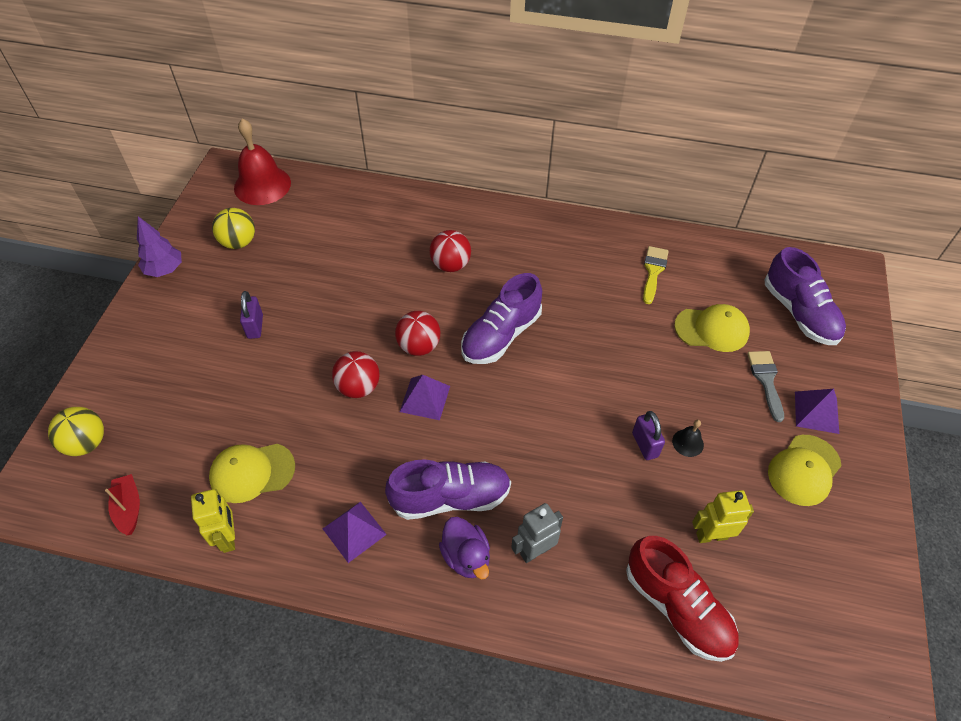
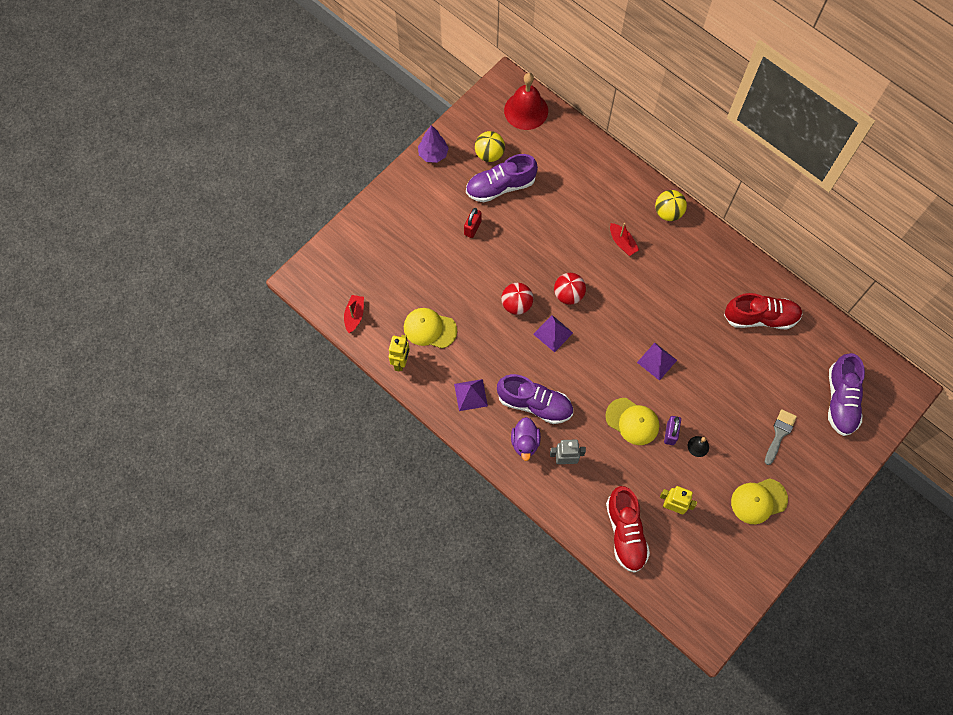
camera: 30 degrees right, 15 degrees up
(86, 443) = (345, 261): yellow ball -> yellow ball (668, 212)
(255, 326) = (472, 228): purple padlock -> red padlock
(450, 265) = (622, 243): red ball -> red boat
(501, 335) = (625, 313): purple shoe -> purple shoe (500, 186)
(653, 271) = (760, 317): yellow brush -> red shoe
(712, 329) = (770, 381): yellow cap -> yellow cap (632, 421)
(816, 412) = (796, 471): purple pyramid -> purple pyramid (657, 361)

